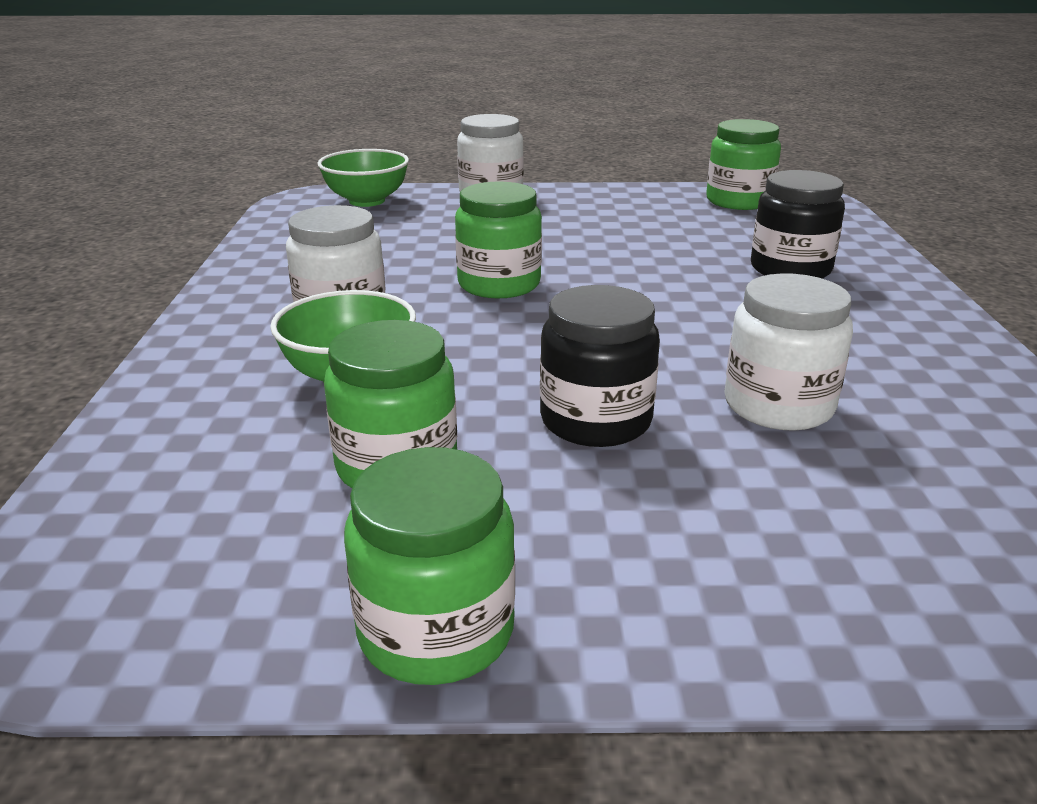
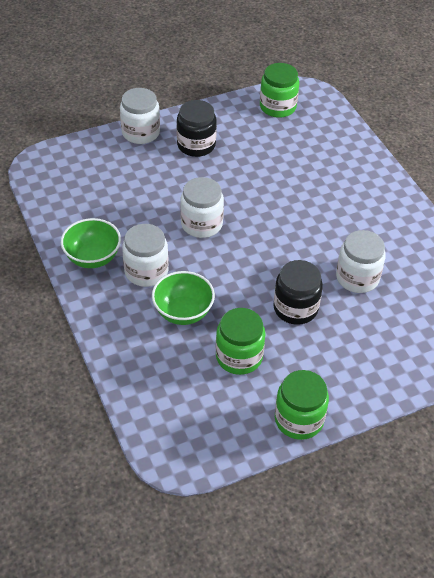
camera: 25 degrees left, 20 degrees up
(367, 201) = (75, 159): green bowl -> green bowl (93, 258)
(499, 284) = (201, 224): green jar -> white jar
(790, 269) = (327, 172): black jar -> black jar (196, 145)

